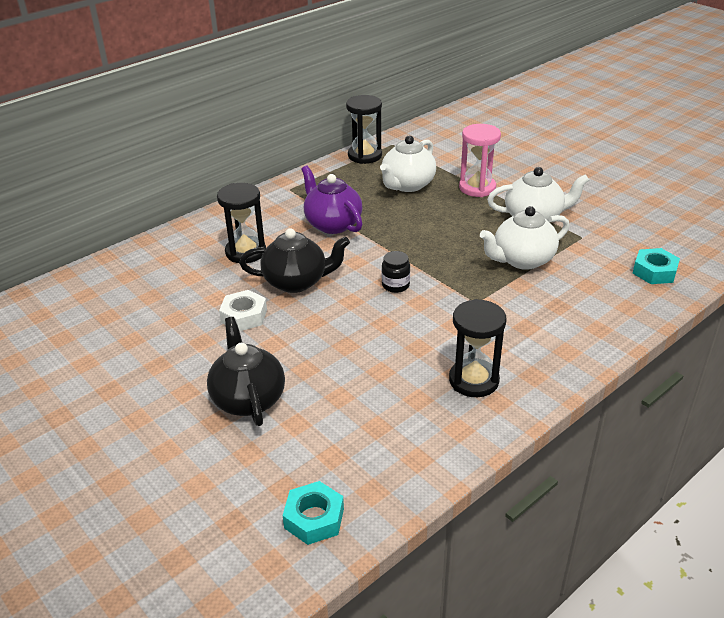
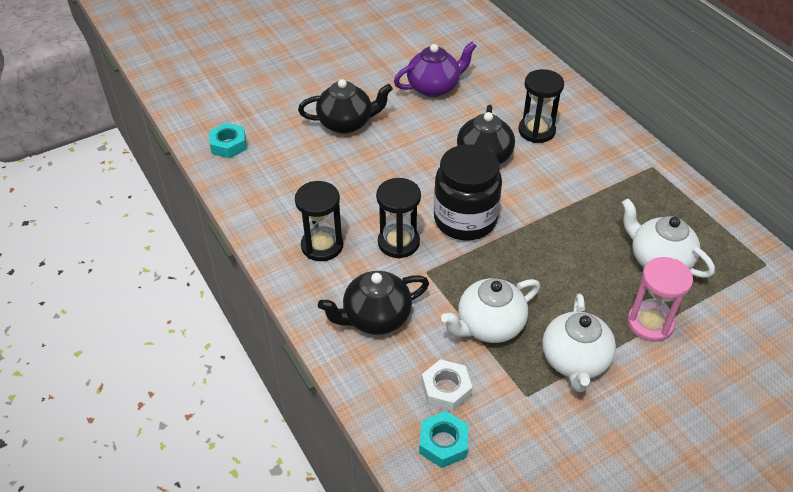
camera: 100 degrees right, 10 degrees up
(244, 316) = (443, 126): white nut -> white nut (446, 389)
(332, 224) = (578, 190): purple teapot -> purple teapot (434, 87)
(365, 155) = (732, 234): black hourglass -> black hourglass (398, 242)
(395, 285) = (465, 220): black jar -> black jar, size x2.39
(522, 260) = (489, 326): white teapot -> white teapot turned 105 degrees counterclockwise
(551, 325) = (376, 317): none -> black teapot

